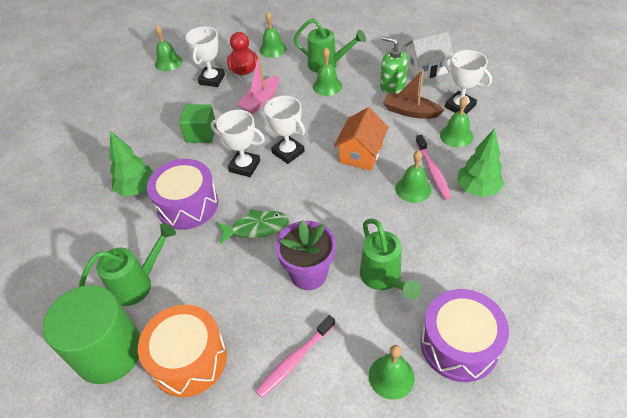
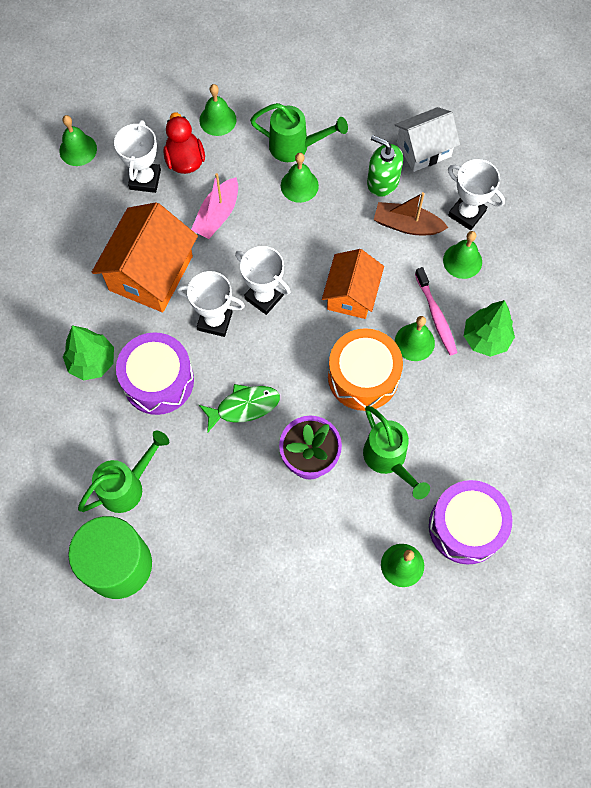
camera: 10 degrees left, 20 degrees up
(189, 359) = (202, 565): orange drum -> orange drum (363, 376)
(201, 133) = (151, 273): green cube -> orange house
(295, 360) = (308, 556): pink toothbrush -> none

